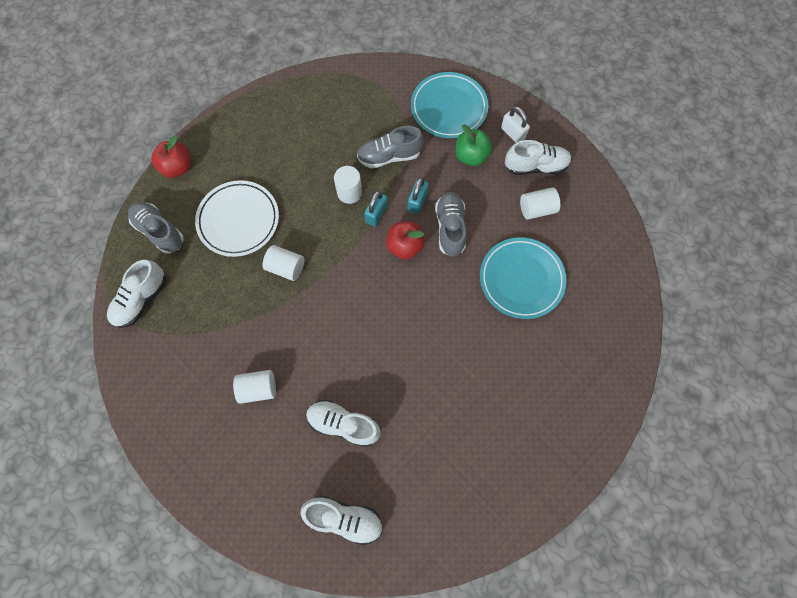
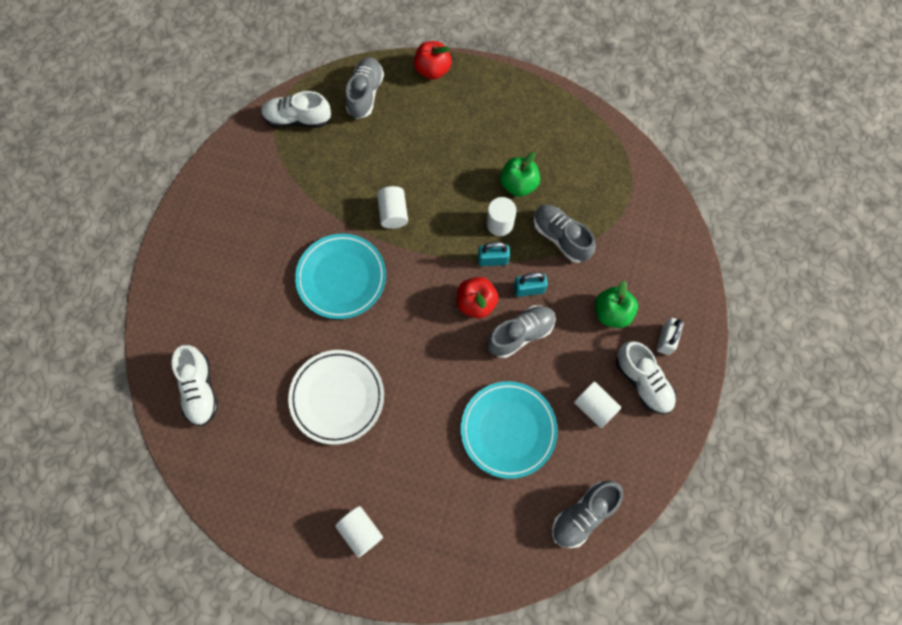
camera: 60 degrees right, 0 degrees up
(238, 220) = (414, 148): white plate -> white plate (337, 397)
(258, 388) = (273, 255): white cylinder -> white cylinder (361, 531)
(325, 161) = (518, 184): none -> green apple
(343, 424) = (279, 343): white shoe -> none
(449, 108) = (652, 263): turquoise plate -> turquoise plate (341, 278)
(613, 262) = (583, 515): none -> grey shoe

